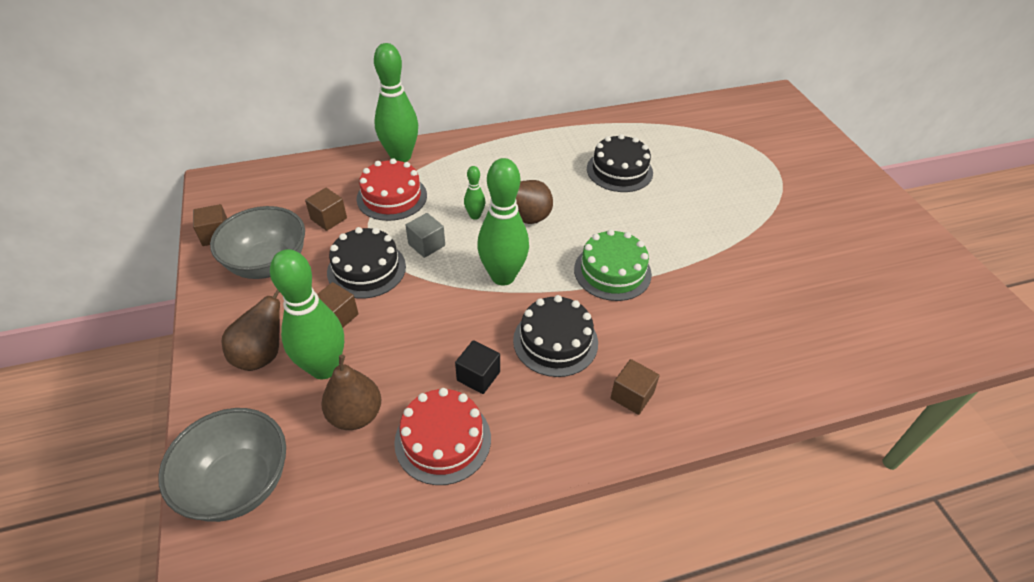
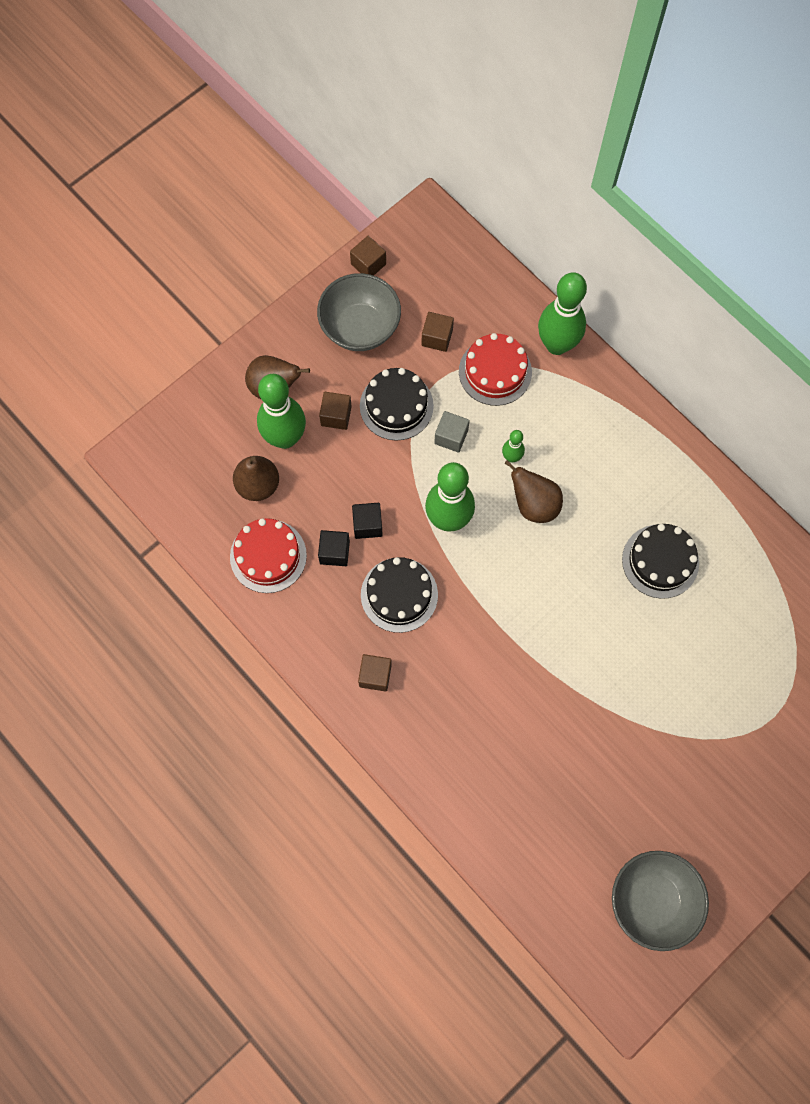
camera: 65 degrees right, 25 degrees up
(239, 484) = (173, 445): grey bowl -> grey bowl (652, 901)
(467, 337) = (367, 525): none -> black cube
(612, 271) = (506, 609): green cake -> none

